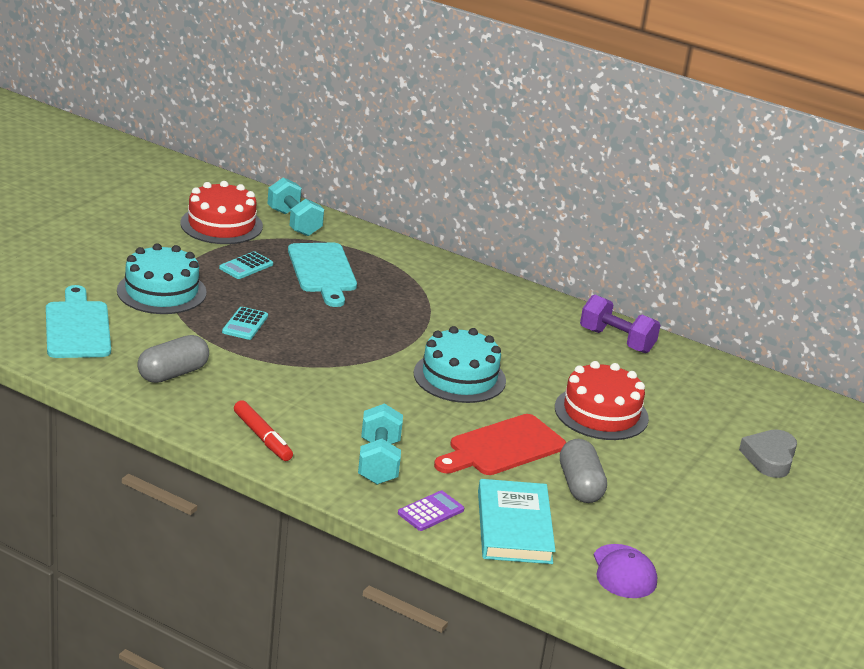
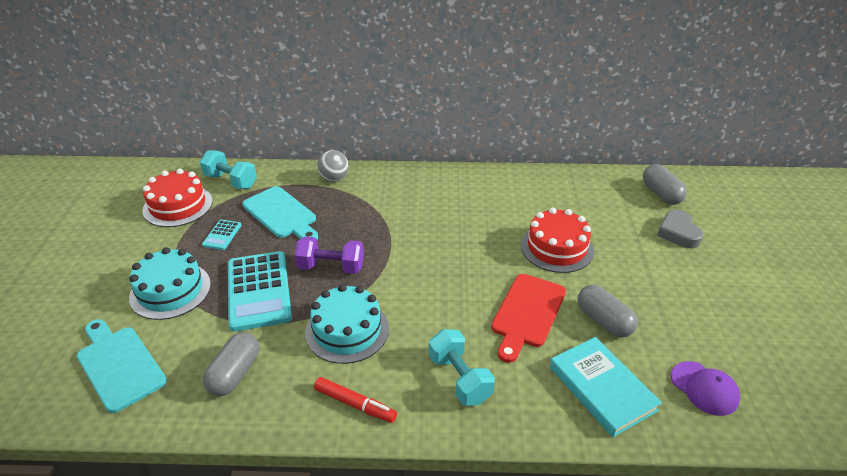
camera: 25 degrees left, 10 degrees up
(245, 324) = (259, 291): turquoise calculator -> turquoise calculator, size x2.17
(410, 261) = (334, 179): none -> grey ball
(430, 511) = (536, 409): purple calculator -> none
(459, 377) = (446, 263): turquoise cake -> turquoise cake (347, 330)
(616, 340) = (511, 184): purple dumbbell -> purple dumbbell (331, 267)
(799, 419) = (661, 194): none -> grey capsule

